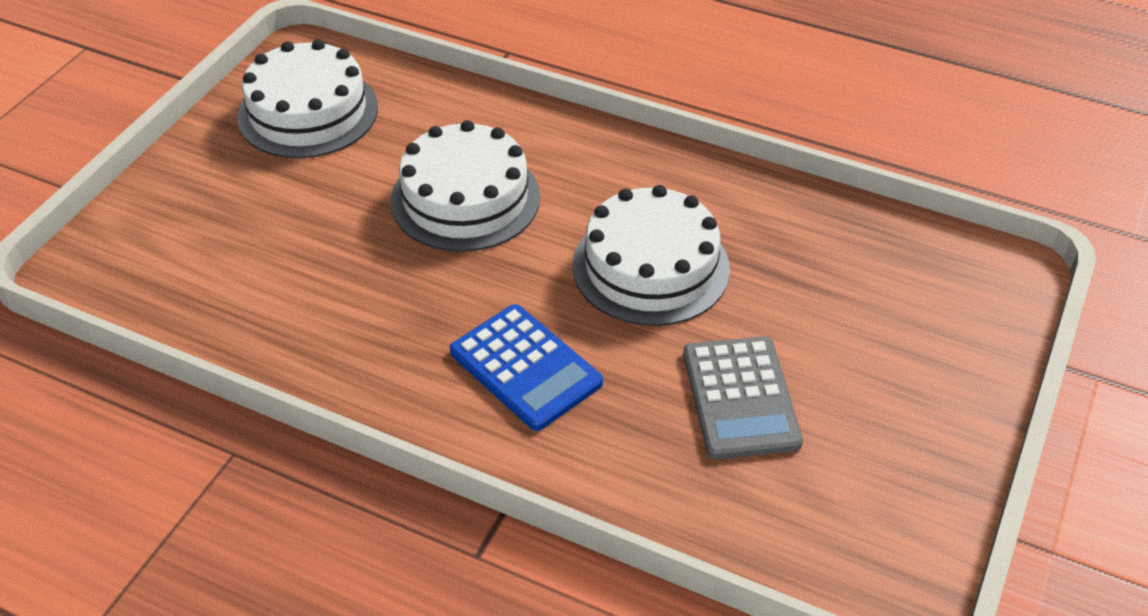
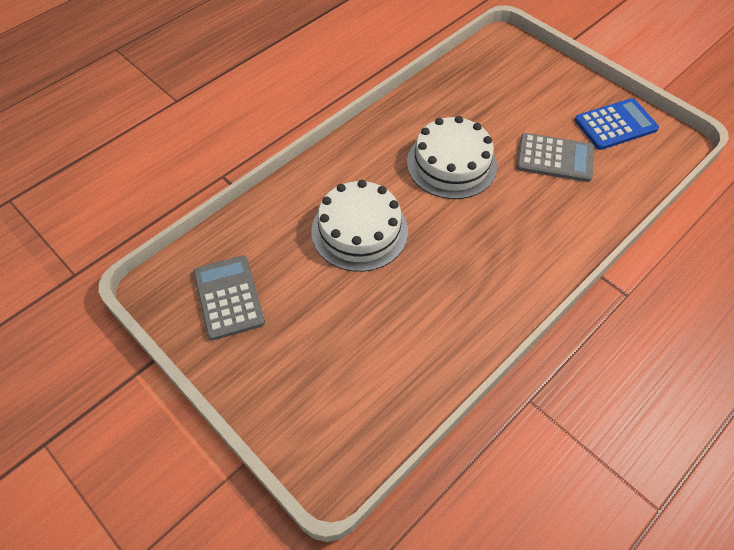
camera: 70 degrees left, 10 degrees up
(308, 112) = (228, 297): white cake -> grey calculator
(525, 368) = (509, 238): blue calculator -> blue calculator (615, 125)

